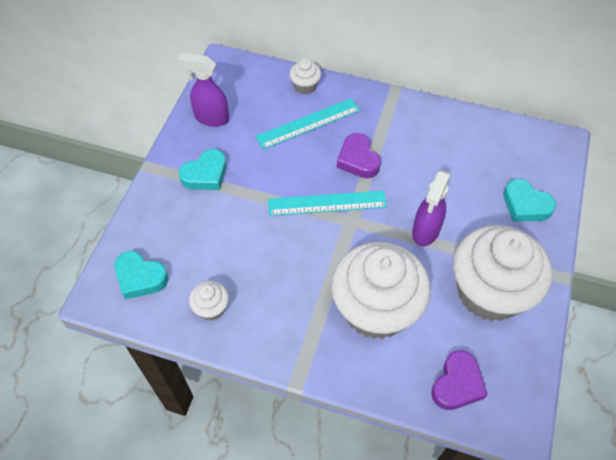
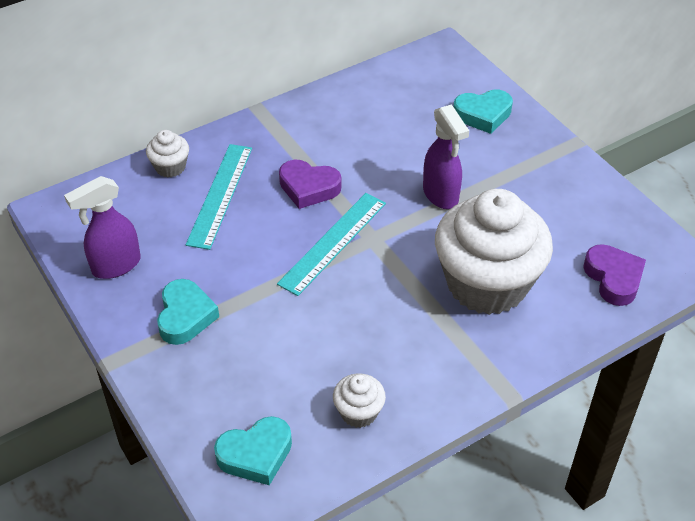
camera: 50 degrees left, 10 degrees down
(489, 292) = (544, 196): white cupcake -> none

